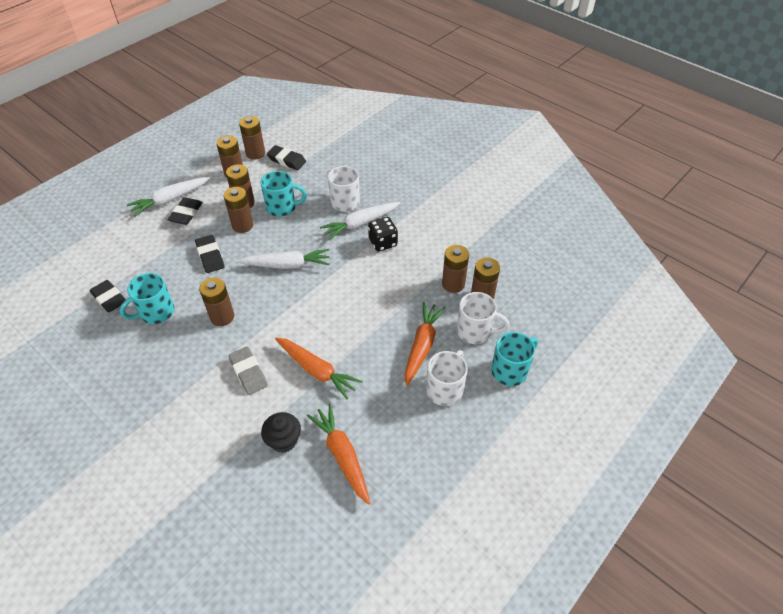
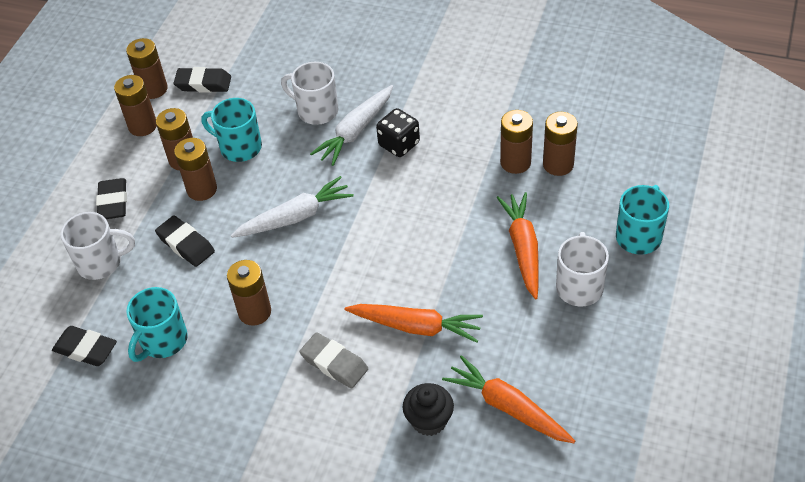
camera: 20 degrees left, 0 degrees up
(170, 200) = (77, 193): white carrot -> none
(282, 207) = (239, 147): turquoise mug -> turquoise mug turned 135 degrees counterclockwise
(475, 331) = (574, 208): white mug -> white mug (101, 262)

